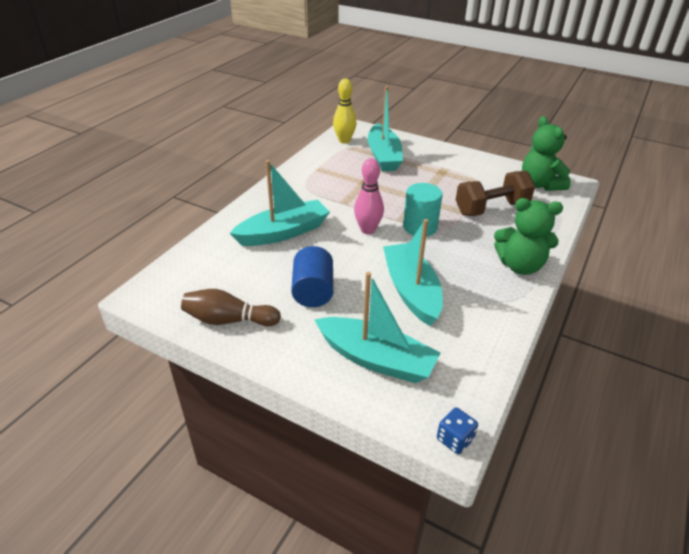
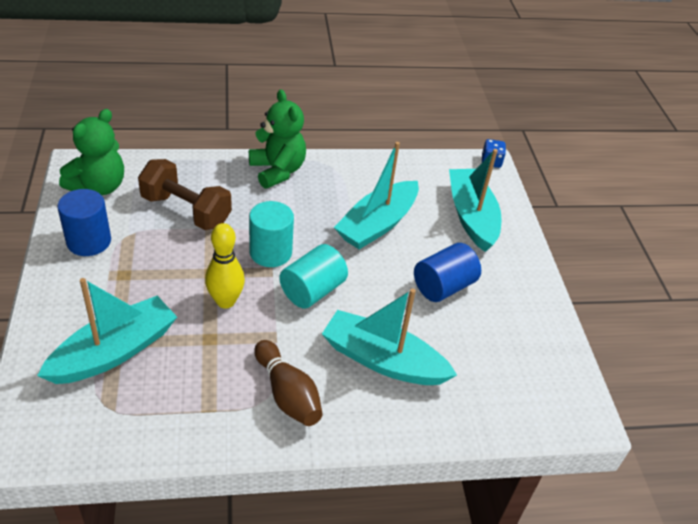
camera: 130 degrees left, 5 degrees up
(229, 320) = (534, 323): brown bowling pin -> brown bowling pin (287, 394)
(344, 140) = (87, 427): yellow bowling pin -> yellow bowling pin (225, 301)
(368, 230) = (312, 291): pink bowling pin -> turquoise cylinder
(482, 169) = (89, 241): none -> blue cylinder

